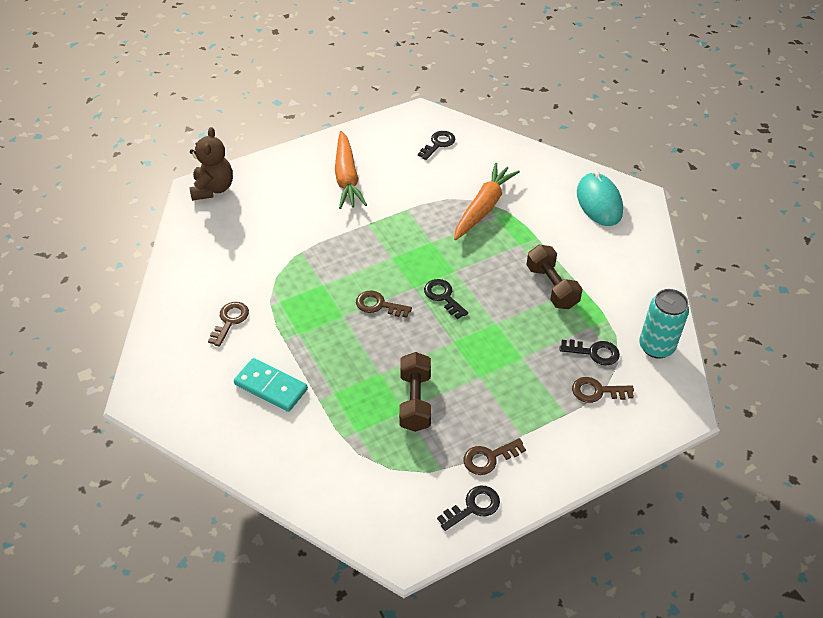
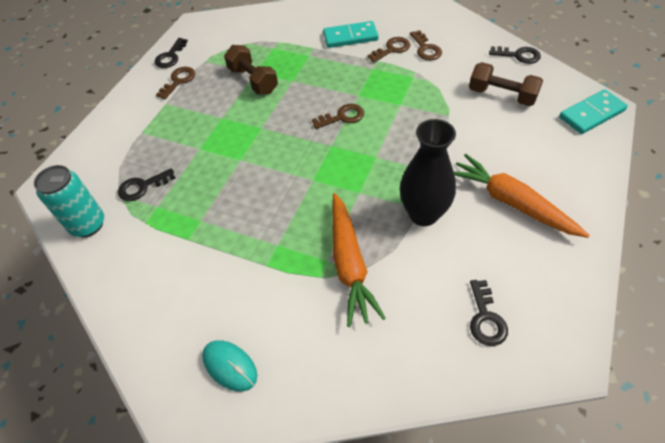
camera: 145 degrees right, 5 degrees up
(213, 189) = (591, 114): brown teddy bear -> turquoise domino
(407, 204) = (423, 214): none -> black vase
(443, 297) = (301, 153): black key -> black key (518, 55)
(551, 287) = (215, 221): brown dumbbell -> brown dumbbell (502, 95)
(597, 391) = (125, 160): brown key -> brown key (392, 49)
(599, 202) = (230, 366): turquoise mouse -> turquoise mouse, size x0.65

